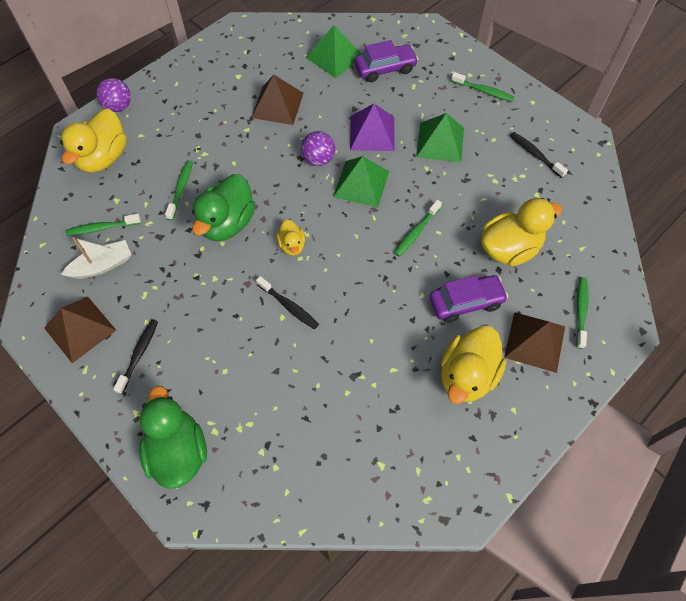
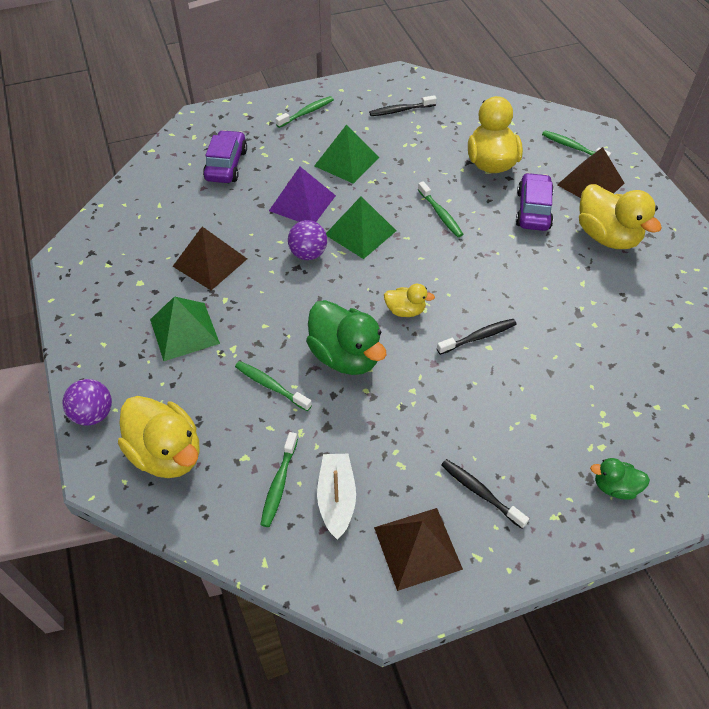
camera: 65 degrees left, 10 degrees down
(178, 451) = (615, 487): green duck -> green duck, size x0.52
(334, 56) = (178, 195): green pyramid -> green pyramid (184, 331)

